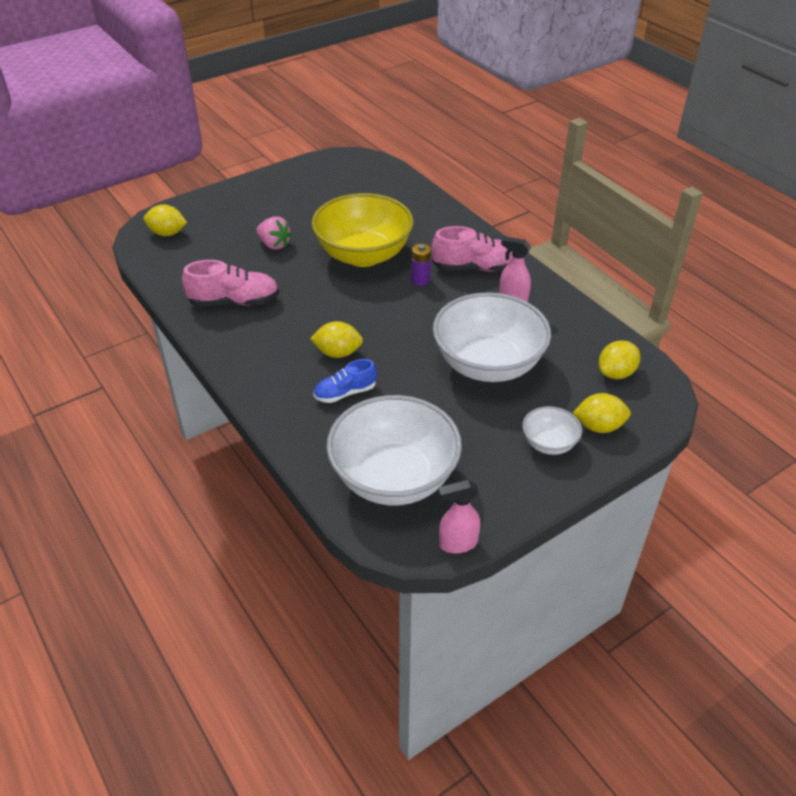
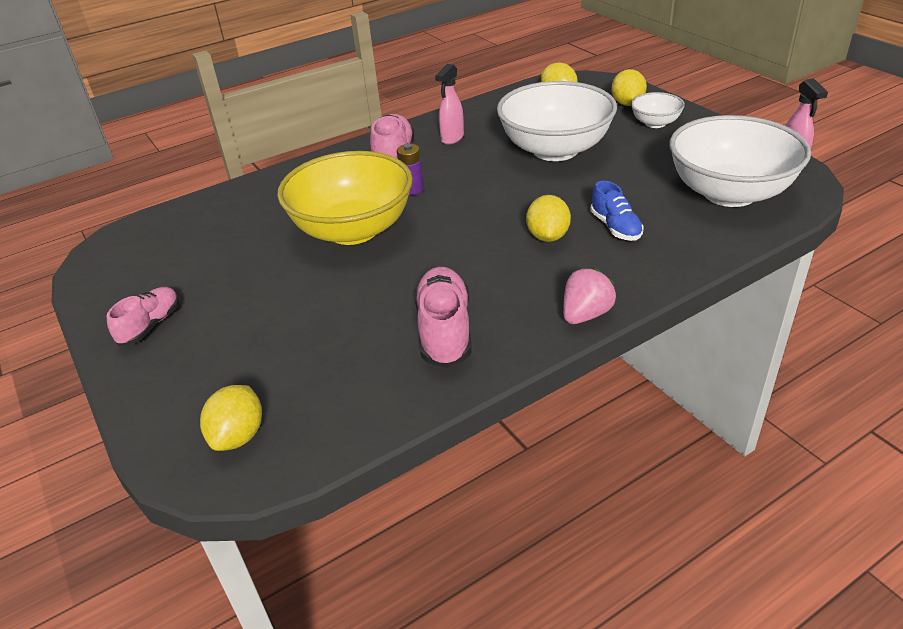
camera: 85 degrees left, 5 degrees down
(271, 189) = (150, 325): none -> pink shoe
(274, 244) = (309, 307): pink strawberry -> pink strawberry (586, 314)

